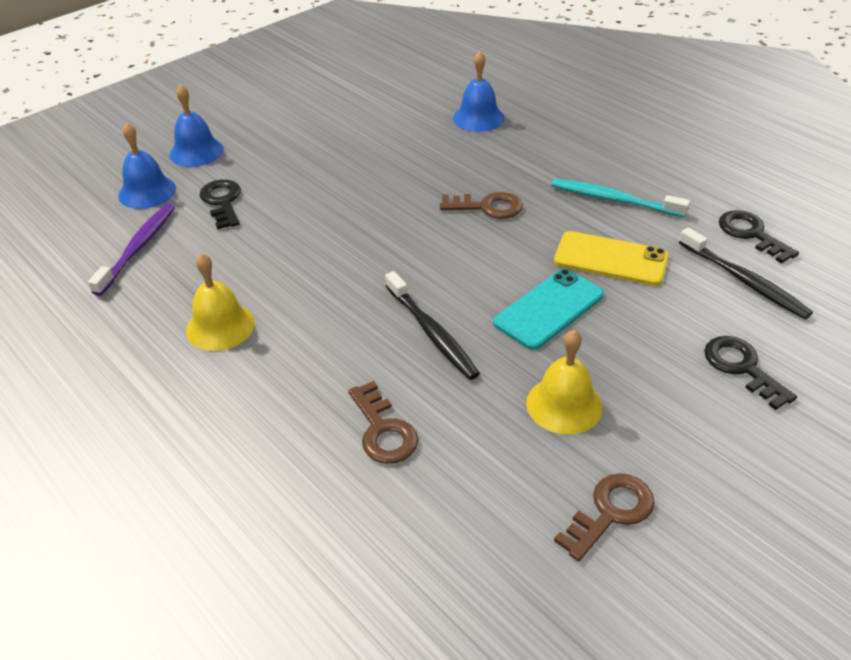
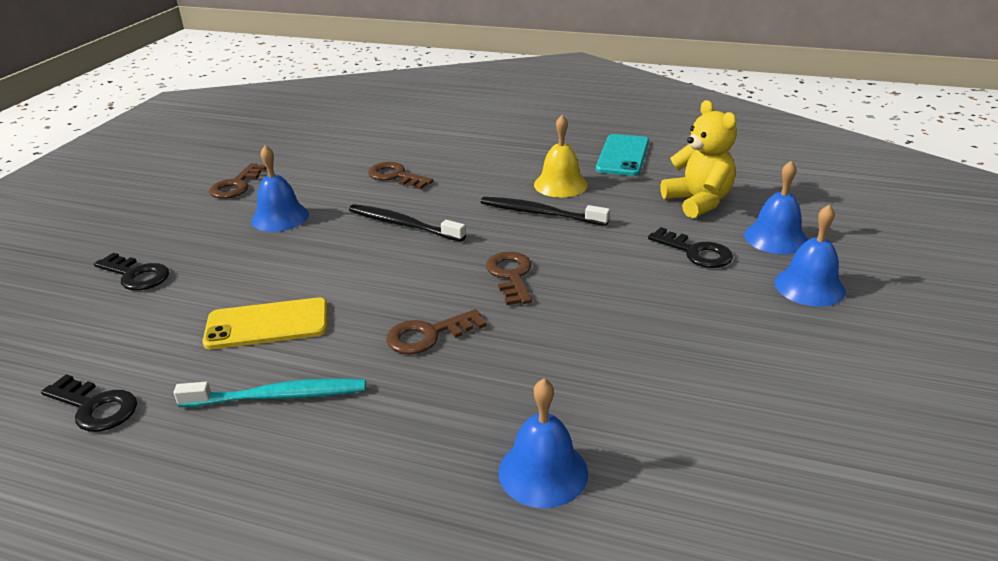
camera: 150 degrees right, 10 degrees down
(138, 248) = (698, 202): purple toothbrush -> yellow teddy bear
(384, 233) = (511, 275): none -> brown key
(549, 309) = (314, 266): turquoise phone -> turquoise phone (622, 155)
(564, 405) = (280, 217): yellow bell -> blue bell
(744, 280) = (118, 347): black toothbrush -> black toothbrush (540, 213)

